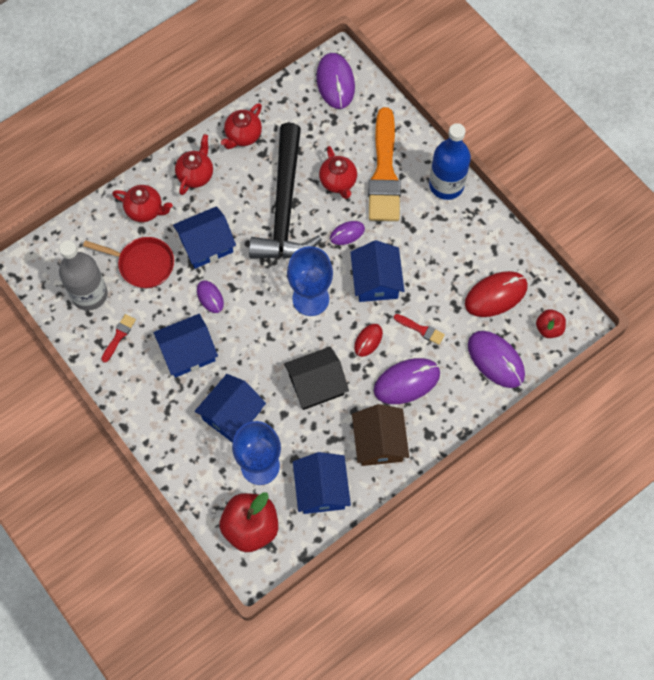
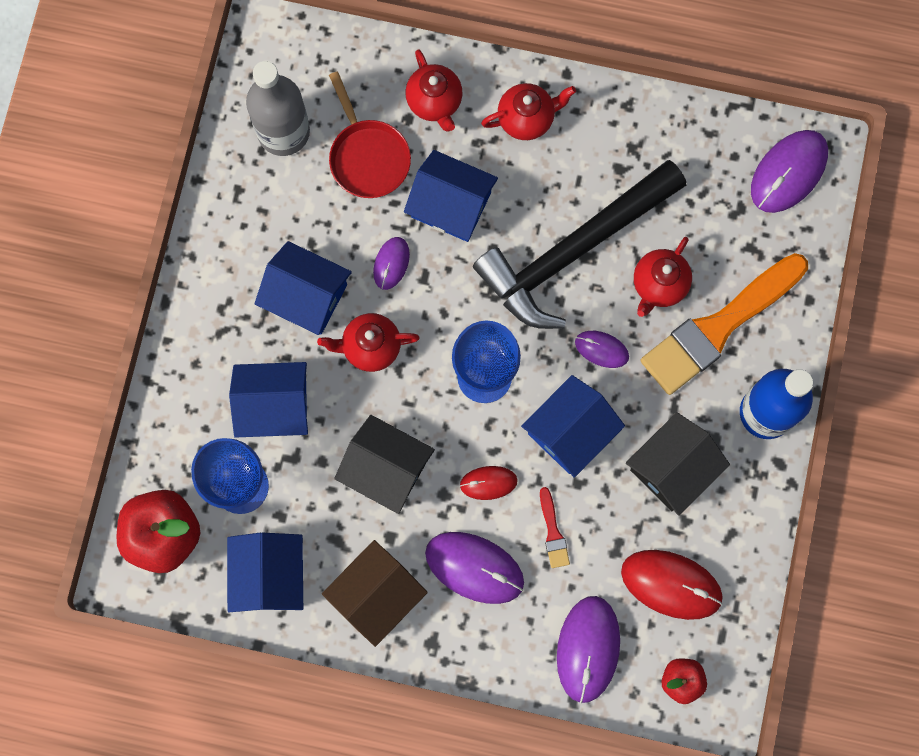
camera: 50 degrees right, 10 degrees up
(119, 336) = (262, 206): red brush -> none
(243, 136) = (623, 128): red teapot -> red teapot (370, 347)
(321, 489) = (269, 575): blue house -> blue house turned 45 degrees counterclockwise
(437, 248) = (673, 468): none -> black house

